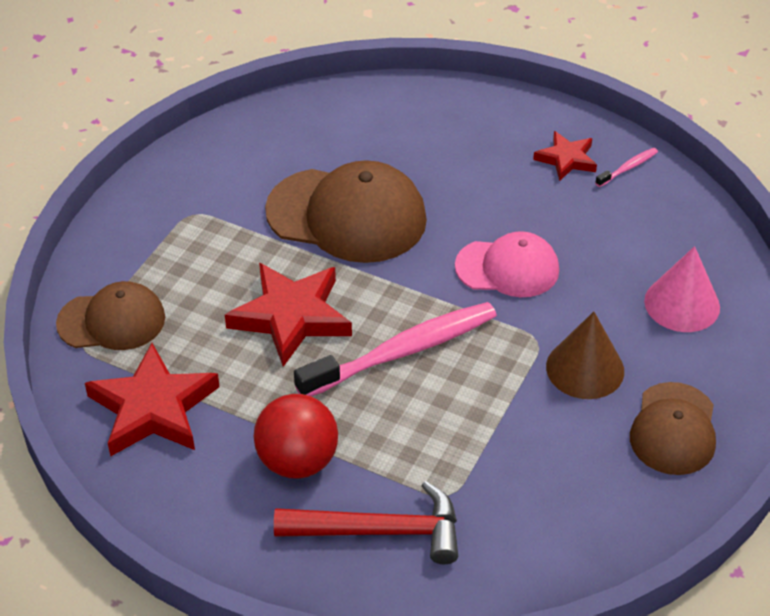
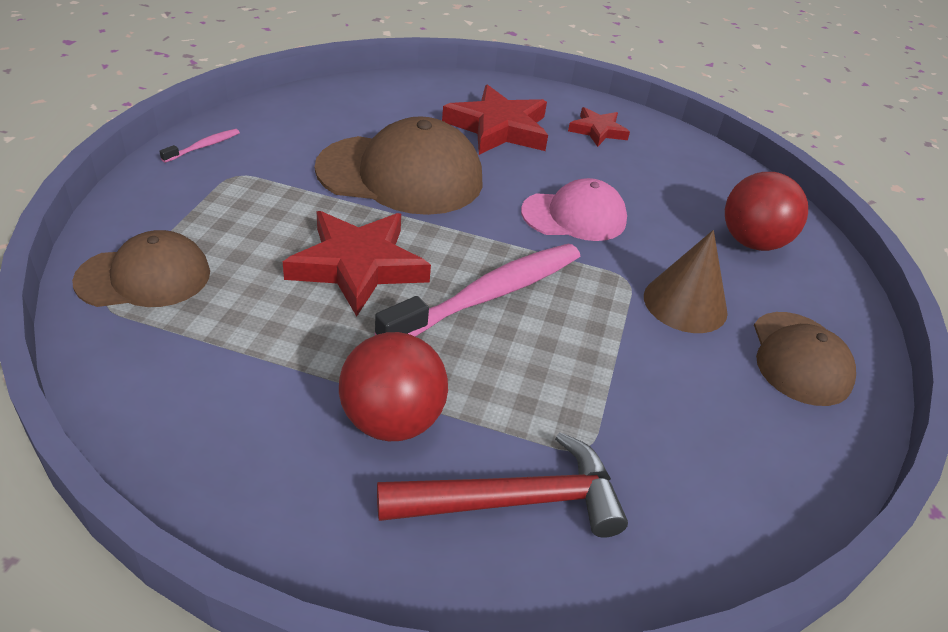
camera: 15 degrees left, 5 degrees down
(153, 408) = (199, 369): red star -> red star (498, 128)
(628, 168) = (654, 137): pink toothbrush -> pink toothbrush (203, 146)
(682, 304) = (752, 242): pink cone -> red ball

